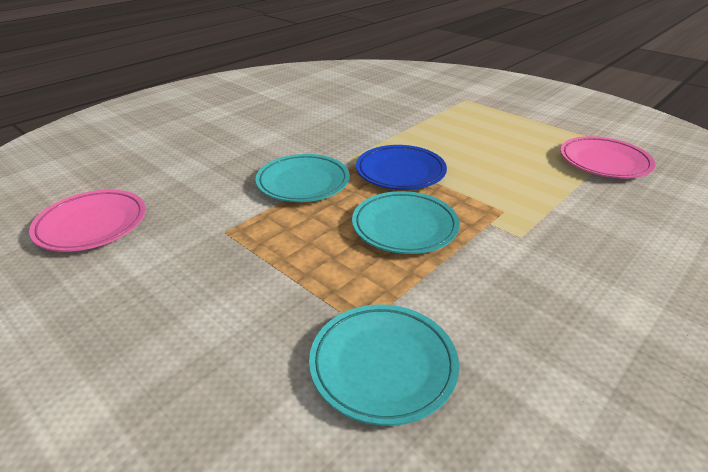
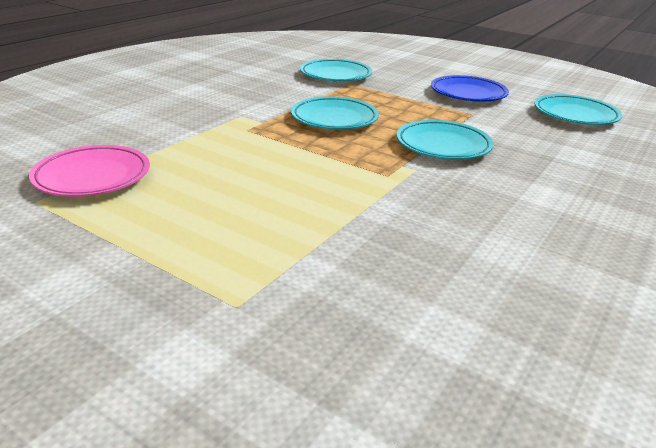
camera: 170 degrees right, 5 degrees down
(92, 225) = (575, 115): pink plate -> turquoise plate
(400, 172) = (347, 158): blue plate -> blue plate (468, 93)

